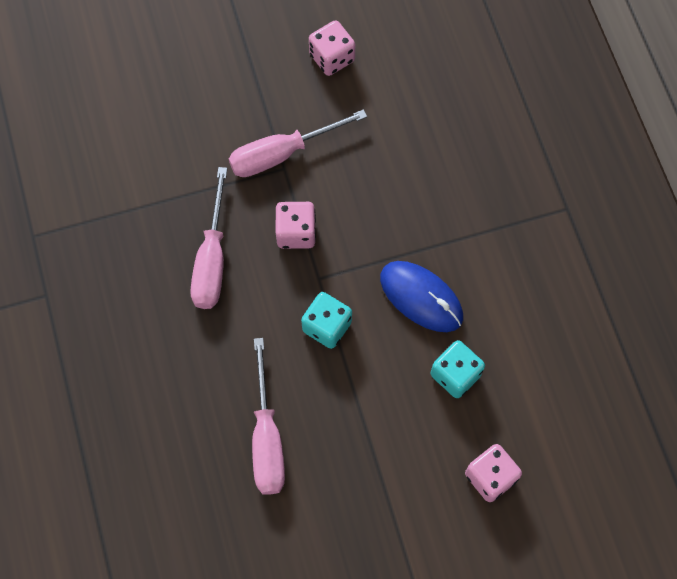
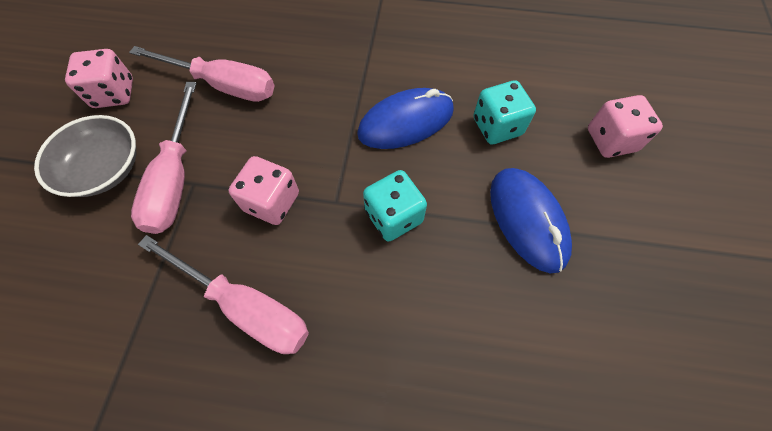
camera: 65 degrees left, 5 degrees down
(265, 100) = (104, 169): none -> grey bowl
(267, 437) = (499, 338): pink screwdriver -> pink screwdriver (223, 85)
(372, 428) = (527, 220): none -> blue mouse

